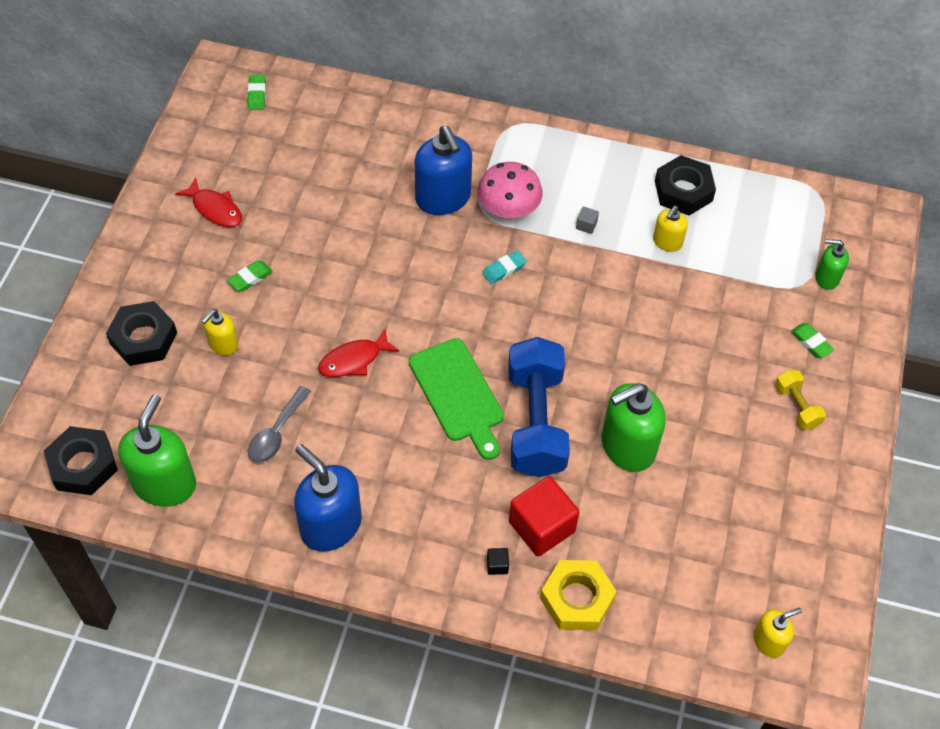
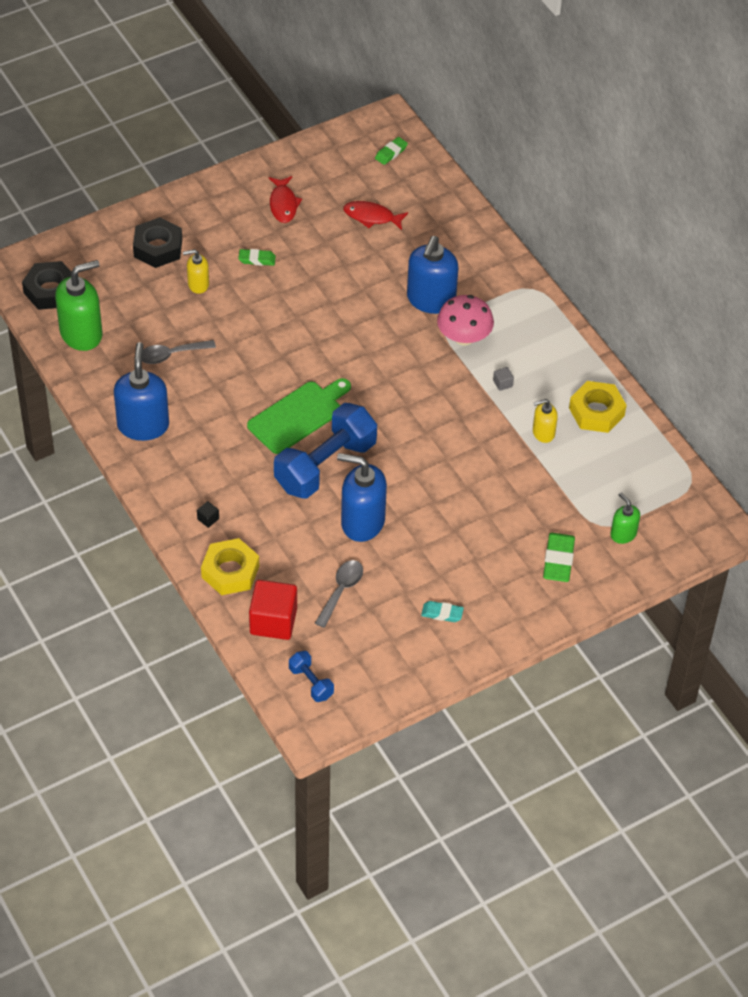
camera: 45 degrees right, 5 degrees down
(354, 360) = (261, 350): red fish -> red fish (371, 217)
(458, 394) = (298, 415): green cutting board -> green cutting board turned 150 degrees counterclockwise
(504, 269) = (416, 369): turquoise eraser -> turquoise eraser (442, 613)
(541, 527) = (257, 521): red cube -> red cube (273, 621)
(627, 447) = (362, 522): green soap dispenser -> blue soap dispenser
(683, 191) = (596, 412): black nut -> yellow nut
(687, 528) = (341, 591): none -> grey spoon
(769, 641) = (311, 683): yellow soap dispenser -> blue dumbbell
(796, 406) = (498, 586): yellow dumbbell -> none
(811, 342) = (558, 560): green eraser -> green eraser, size x1.62

